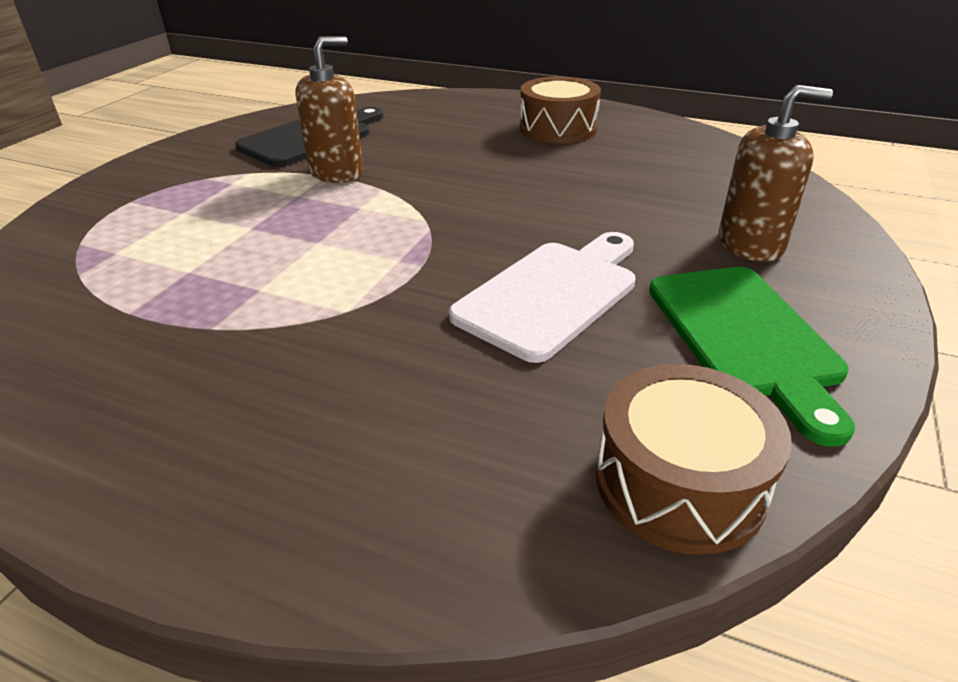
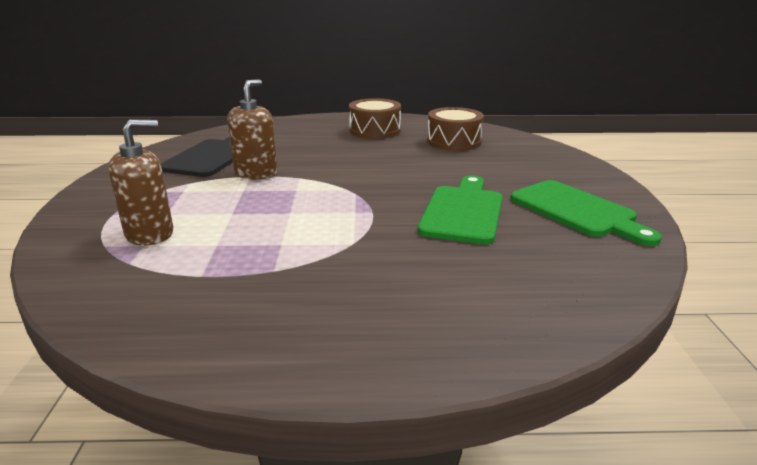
camera: 25 degrees left, 10 degrees down
(552, 294) = (463, 211): white cutting board -> green cutting board
(679, 483) = (609, 275): brown drum -> brown drum (454, 141)
(750, 244) = (538, 171): brown soap dispenser -> brown soap dispenser (150, 234)

